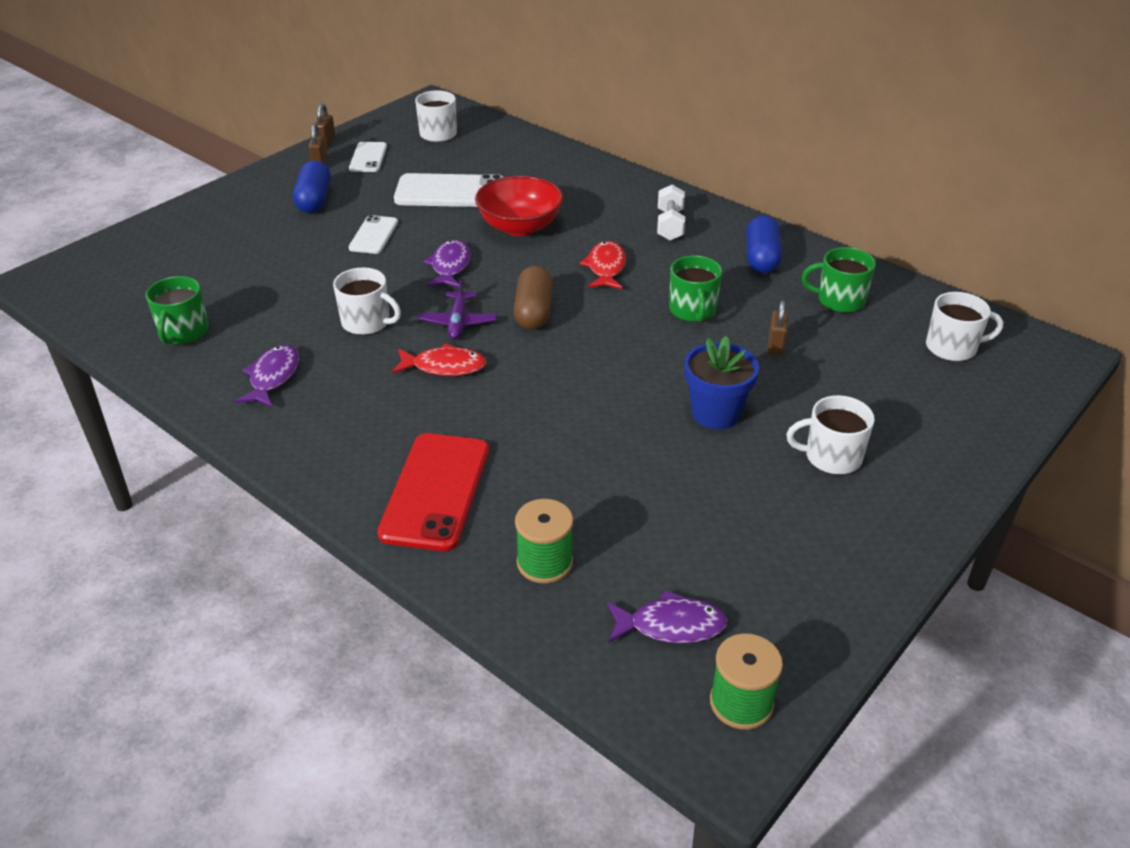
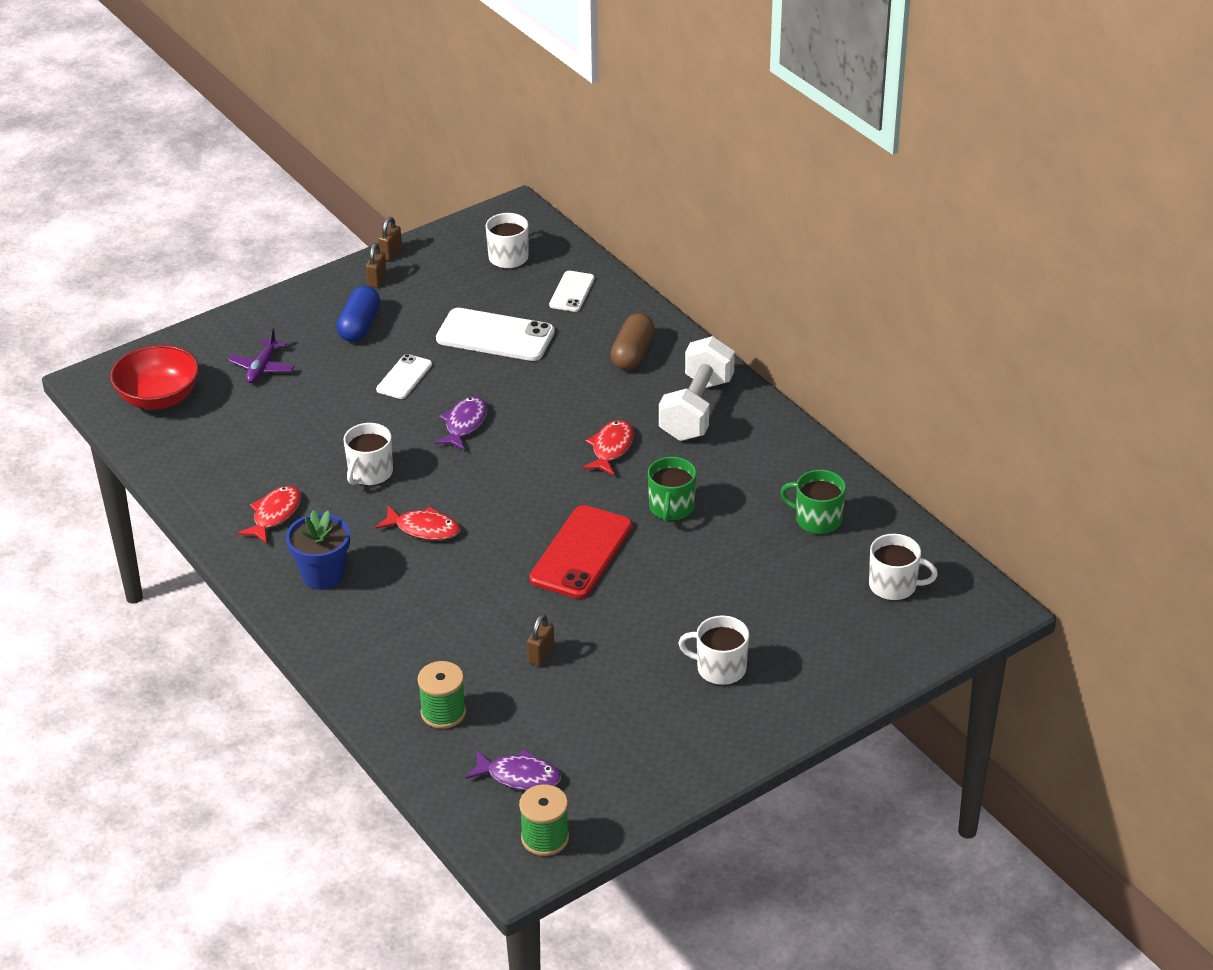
camera: 15 degrees right, 0 degrees up
(184, 332) = (208, 458): green mug -> none
(273, 377) = (274, 515): purple fish -> red fish
(367, 322) = (370, 473): white mug -> white mug turned 75 degrees clockwise
(368, 157) = (427, 279): white phone -> white phone (572, 292)
(435, 491) = (378, 640): red phone -> red phone (581, 553)
(458, 322) = (451, 486): purple plane -> purple plane (262, 368)
(520, 227) = (547, 388): red bowl -> red bowl (159, 398)
(534, 312) = (523, 486): brown capsule -> brown capsule (632, 354)
(670, 225) = (696, 409): white dumbbell -> white dumbbell, size x1.75
(715, 413) = (640, 612): blue flower pot -> blue flower pot (322, 575)
(761, 258) = (767, 461): blue capsule -> none
(775, 346) = (729, 557): brown padlock -> brown padlock (541, 655)

